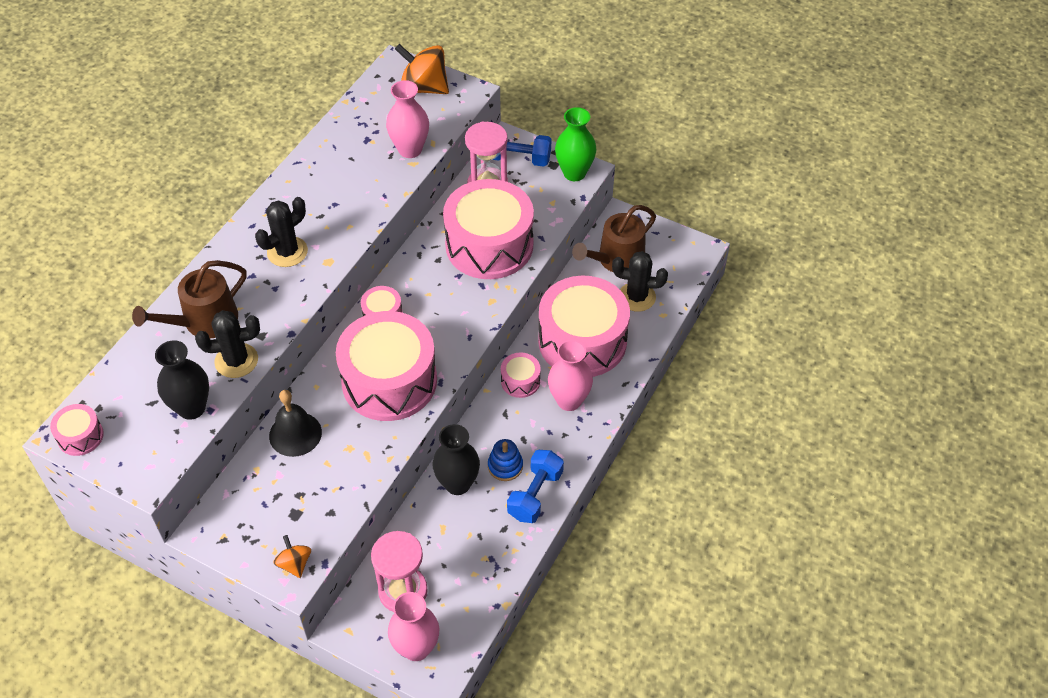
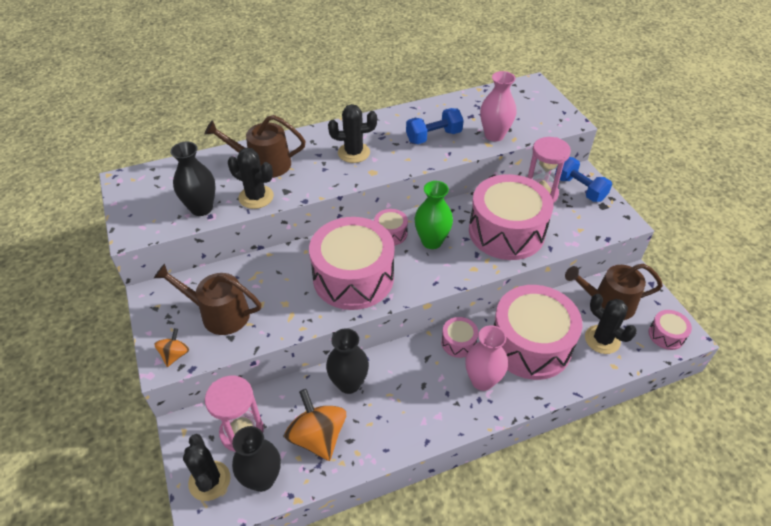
camera: 40 degrees right, 5 degrees down
(80, 436) = (130, 186): pink drum -> pink drum (666, 335)
(295, 434) = (263, 272): black bell -> none
(296, 500) = (219, 314): none -> brown watering can
(416, 648) = (209, 481): pink vase -> black cactus
(424, 88) = (540, 105): orange spinning top -> orange spinning top (318, 437)
(460, 612) = (262, 479): none -> black vase
(505, 466) = (393, 395): blue stacking toy -> none
(535, 495) = (394, 432): blue dumbbell -> blue dumbbell (433, 137)
(574, 173) = (615, 219): green vase -> green vase (431, 241)

